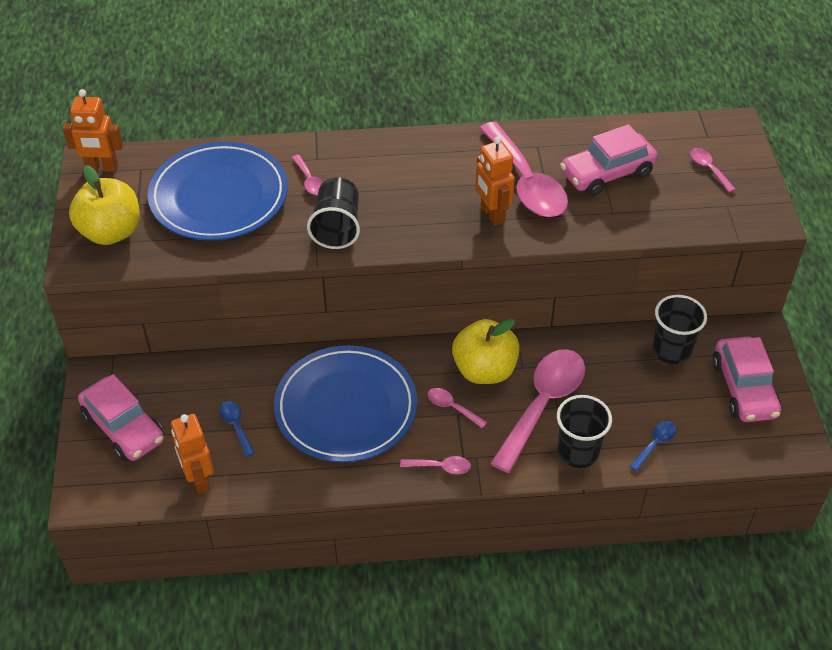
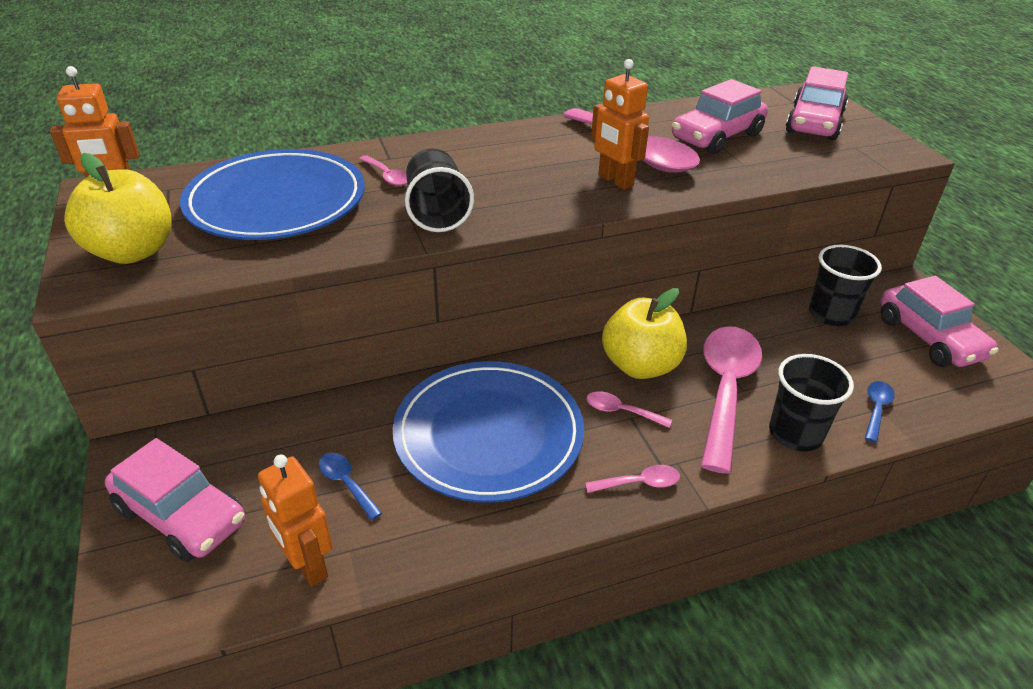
camera: 15 degrees left, 10 degrees down
(708, 169) = (814, 123): pink spoon -> pink car

